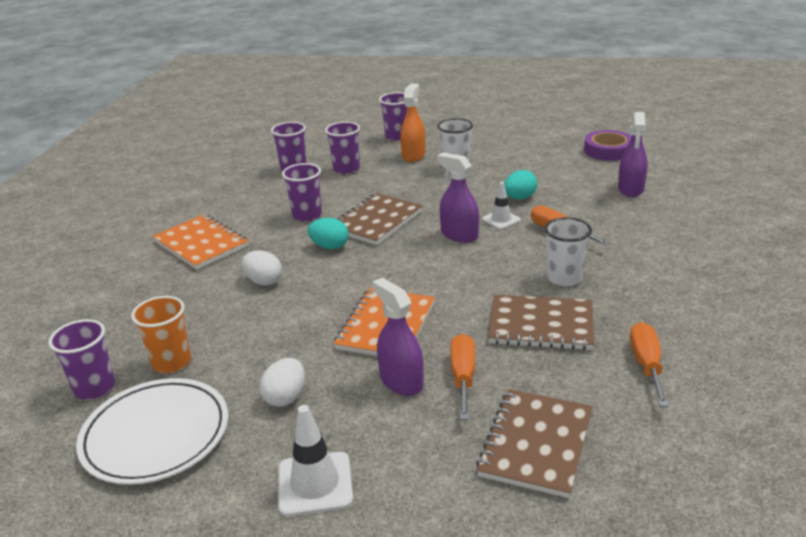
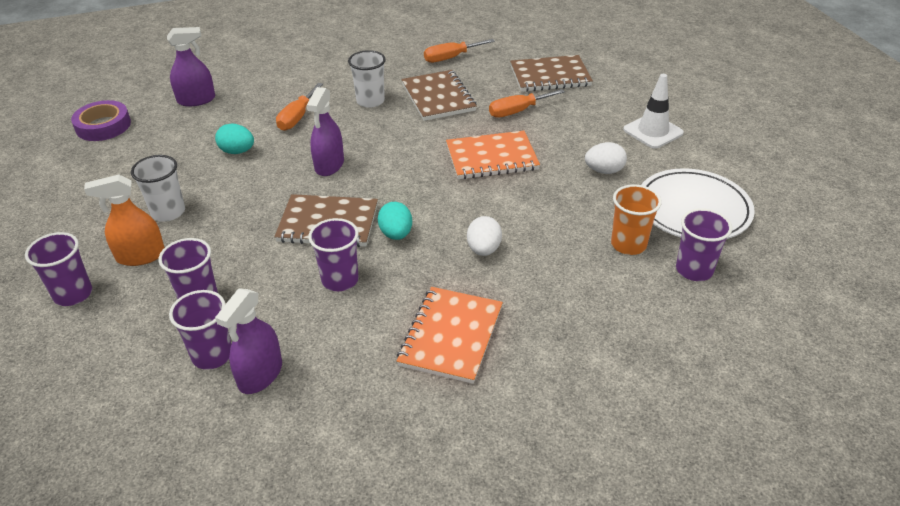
camera: 120 degrees left, 10 degrees up
(401, 381) = (543, 132): purple spray bottle -> purple spray bottle (260, 375)
(501, 220) = (288, 150): white traffic cone -> none

